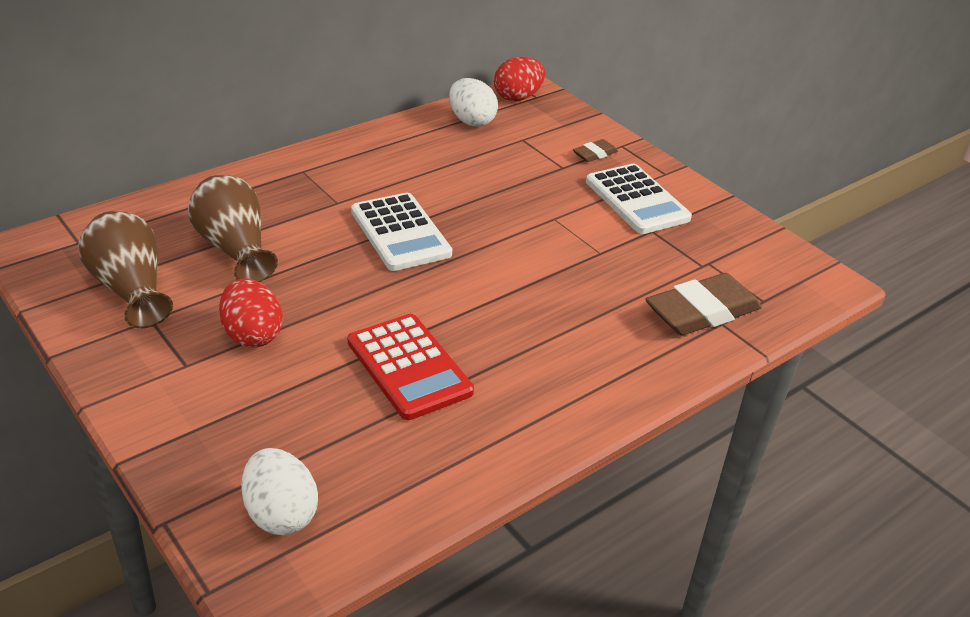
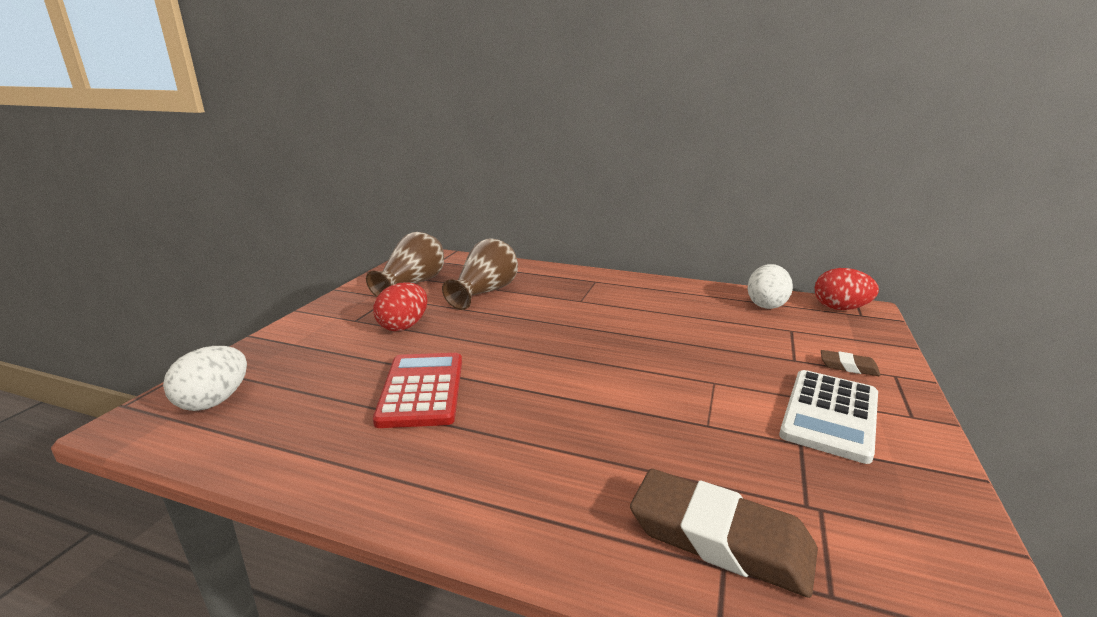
camera: 60 degrees right, 15 degrees down
(400, 233) = (581, 330): white calculator -> none
(409, 367) = (422, 390): red calculator -> red calculator turned 150 degrees clockwise

